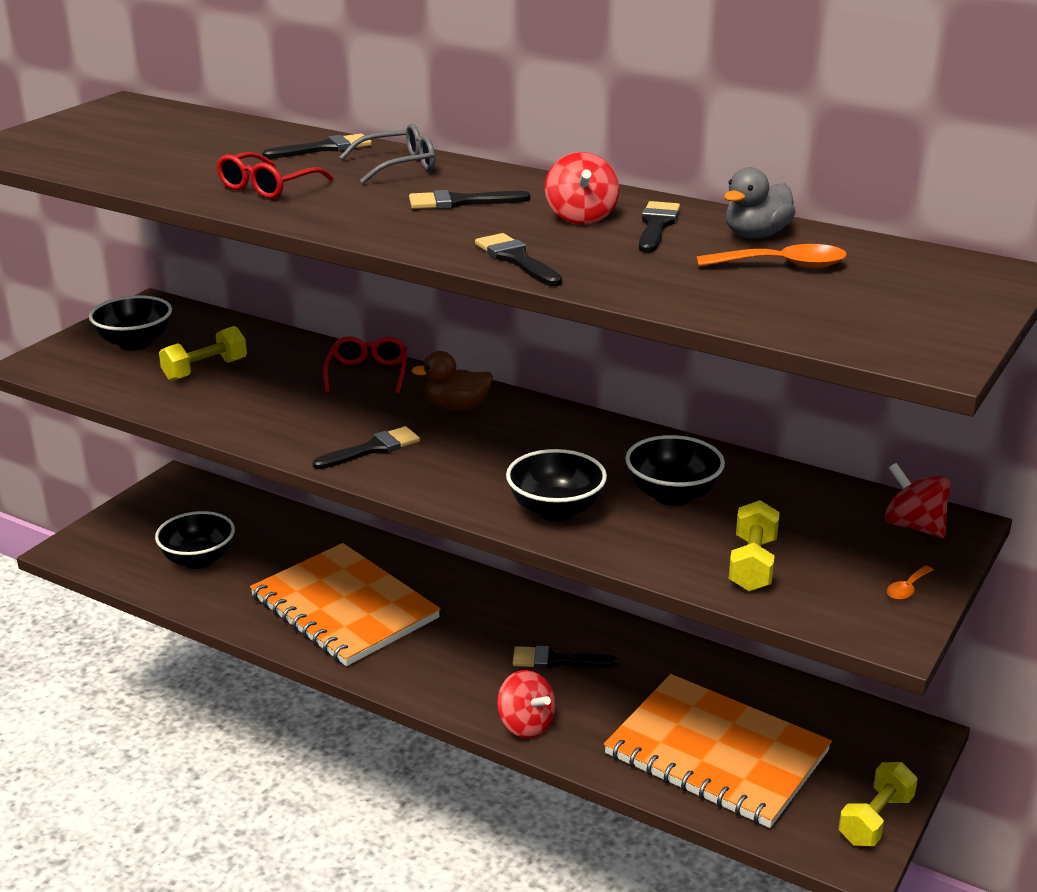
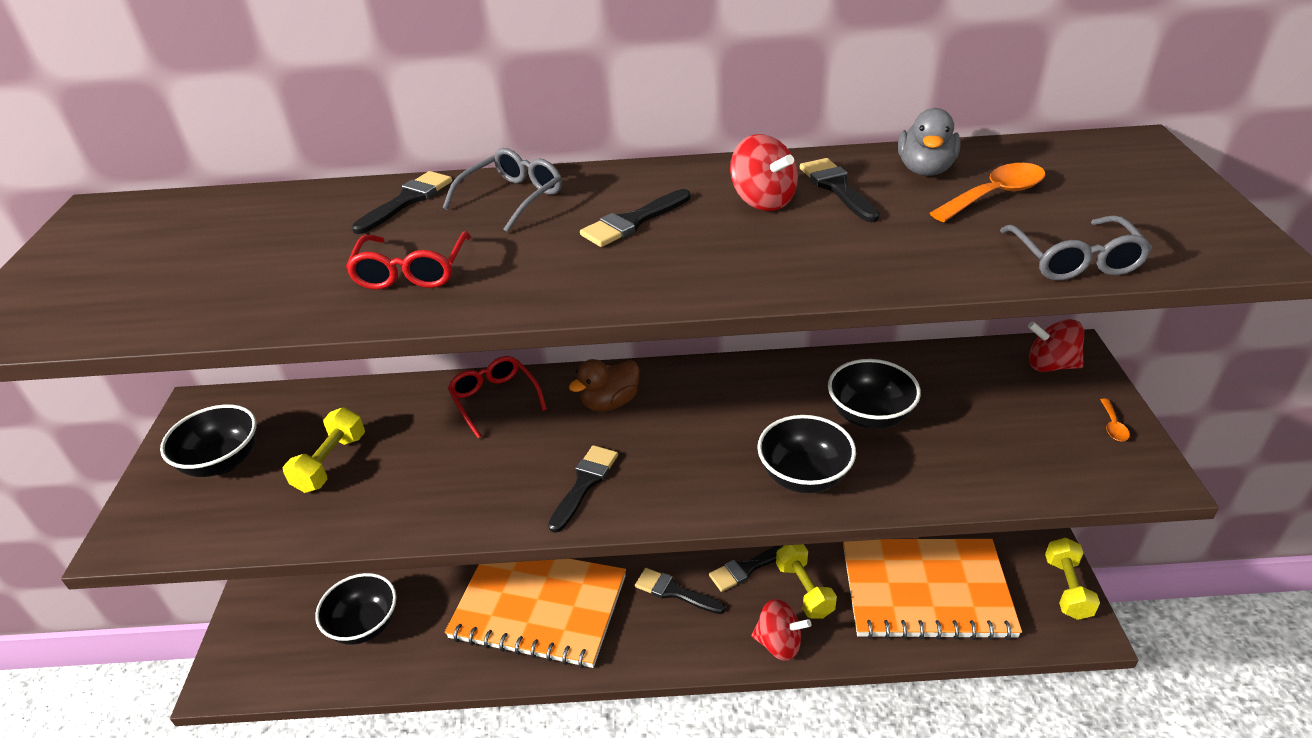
camera: 30 degrees left, 10 degrees up
(516, 259) = (783, 274): black brush -> black brush (674, 592)
(752, 564) = (997, 457): yellow dumbbell -> yellow dumbbell (804, 590)
(761, 318) = (1075, 261): none -> grey glasses

